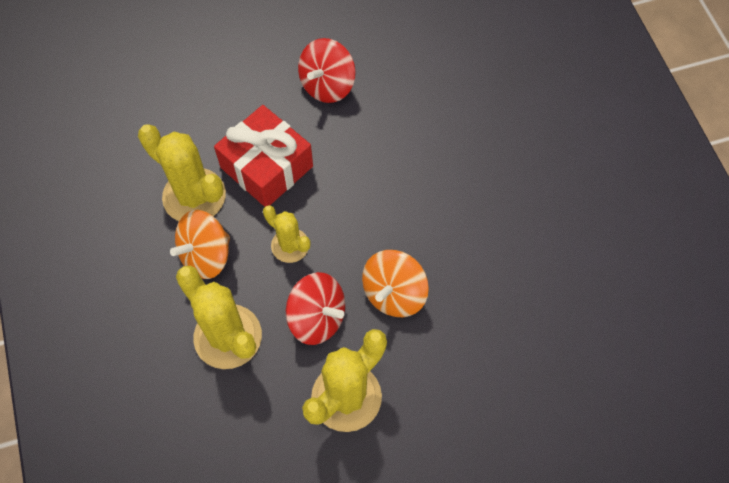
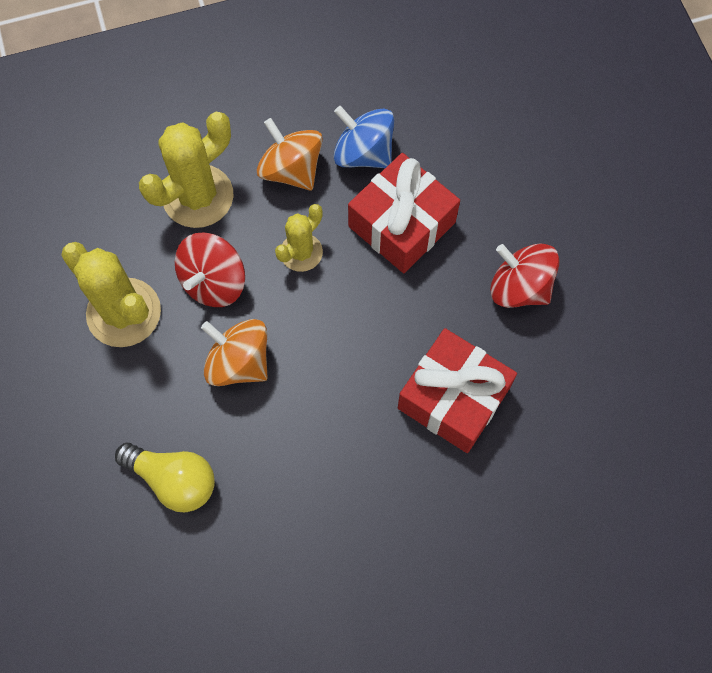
camera: 90 degrees right, 5 degrees up
(194, 196) = (363, 153): yellow cactus -> blue spinning top
(421, 133) = (453, 398): none -> red gift
(501, 342) = (174, 480): none -> yellow light bulb

